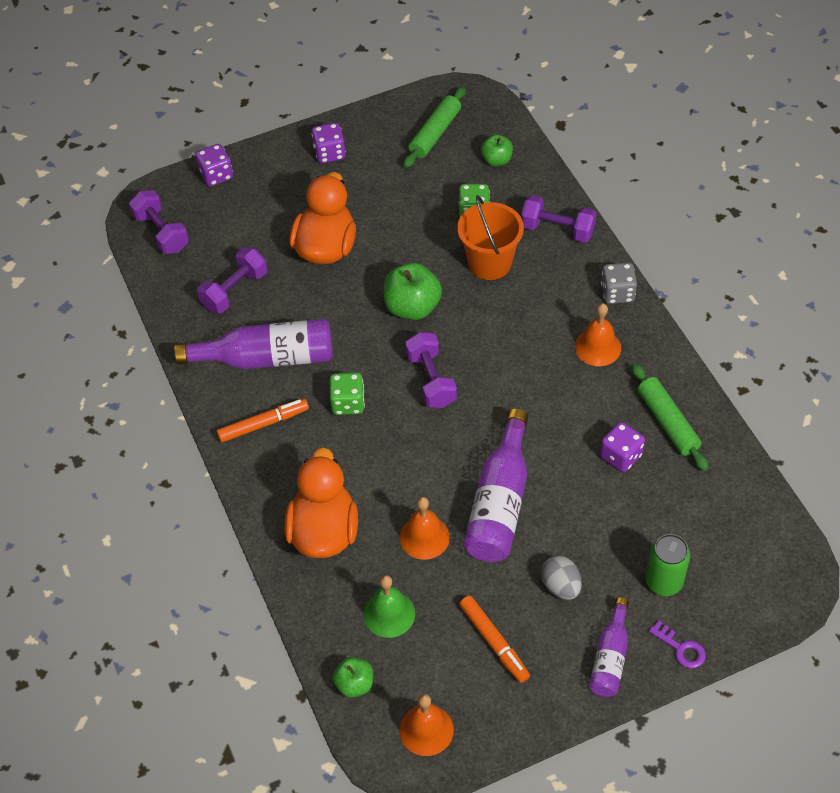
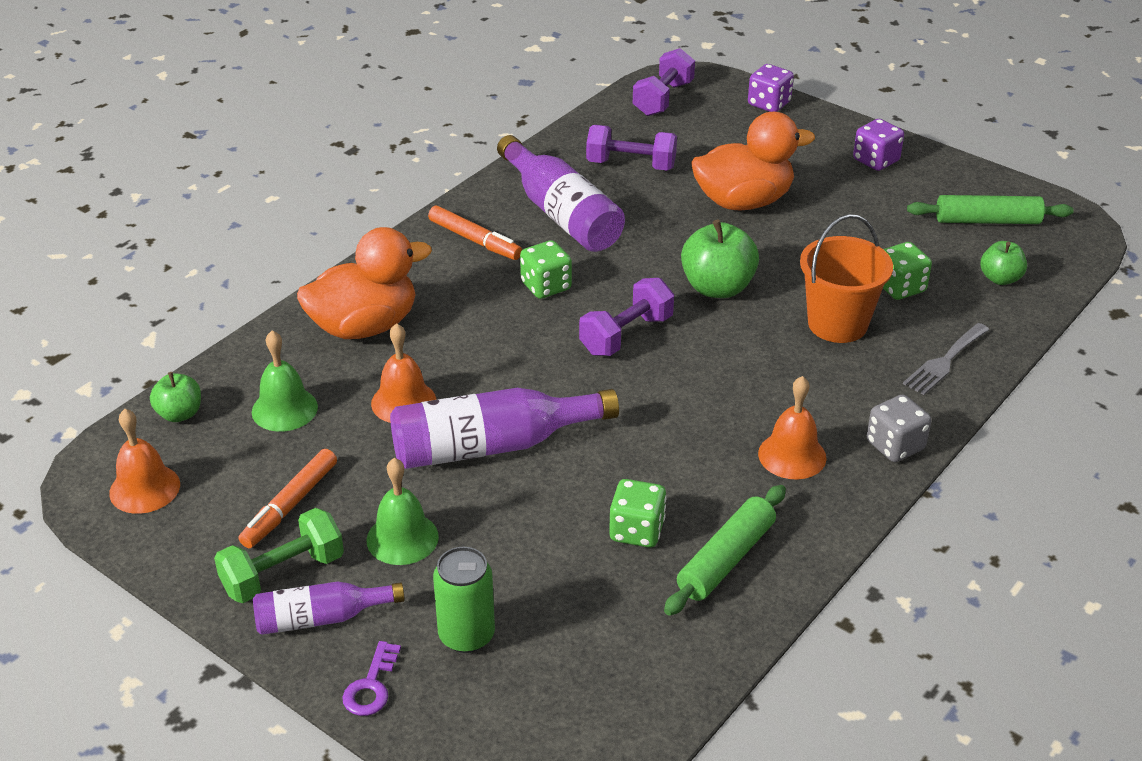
camera: 60 degrees right, 15 degrees down
(557, 230) = (944, 361): purple dumbbell -> grey fork
(558, 667) = (283, 574): none -> green dumbbell
(561, 586) = (402, 538): grey egg -> green bell
(620, 456) = (637, 531): purple dice -> green dice

